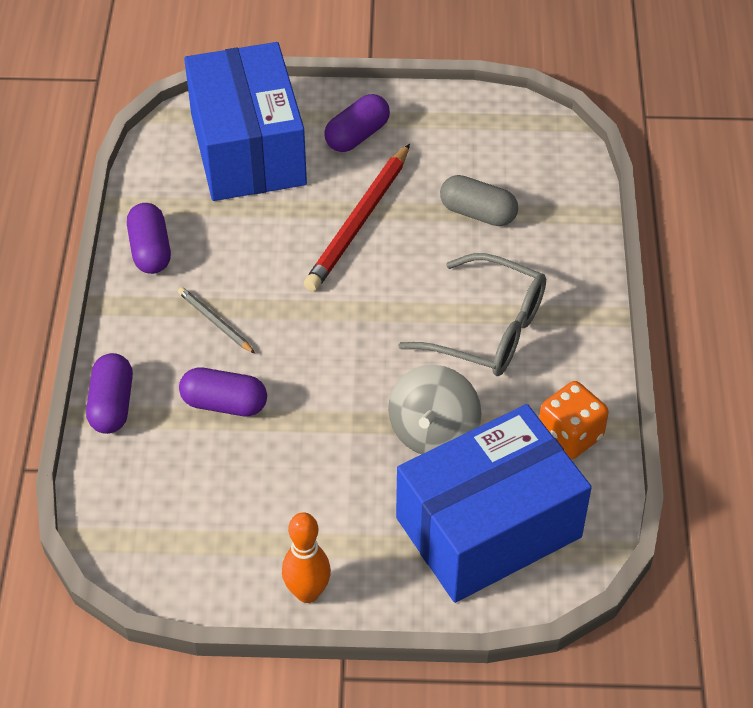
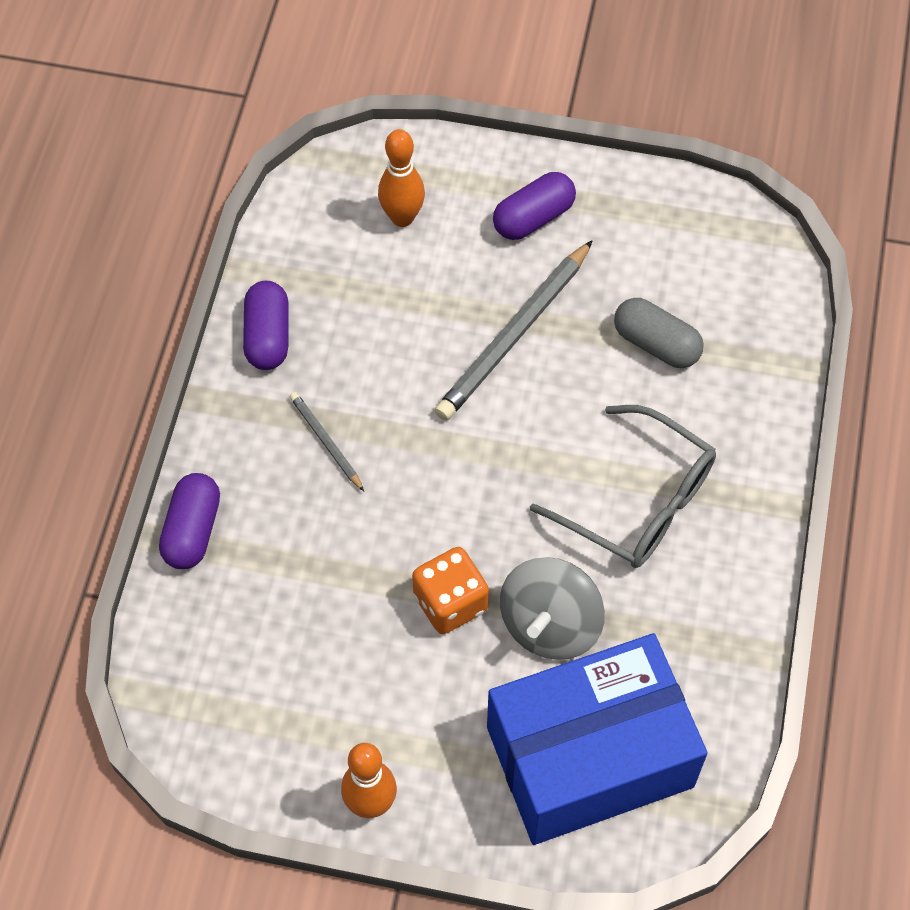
camera: 10 degrees right, 10 degrees up
(224, 403) = (318, 549): purple capsule -> none
(248, 149) = (402, 217): blue box -> orange bowling pin
(359, 221) = (514, 334): red pencil -> grey pencil
(570, 435) = (706, 655): orange dice -> orange dice (450, 602)

